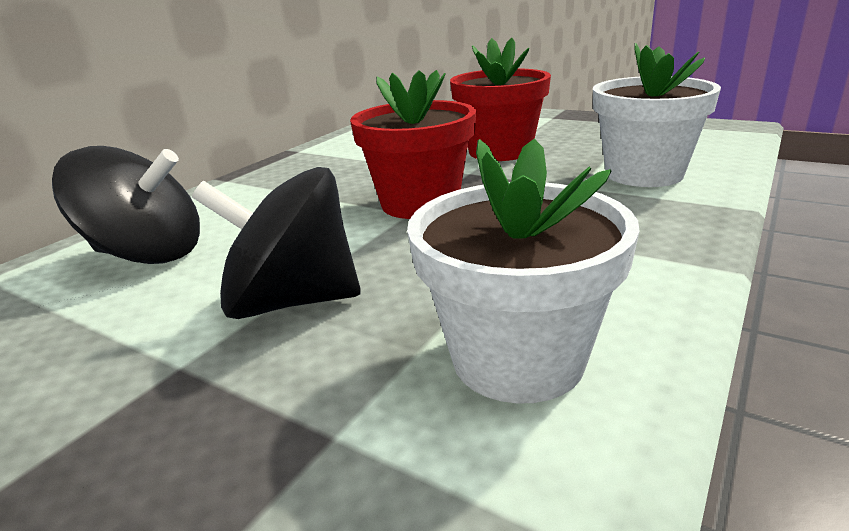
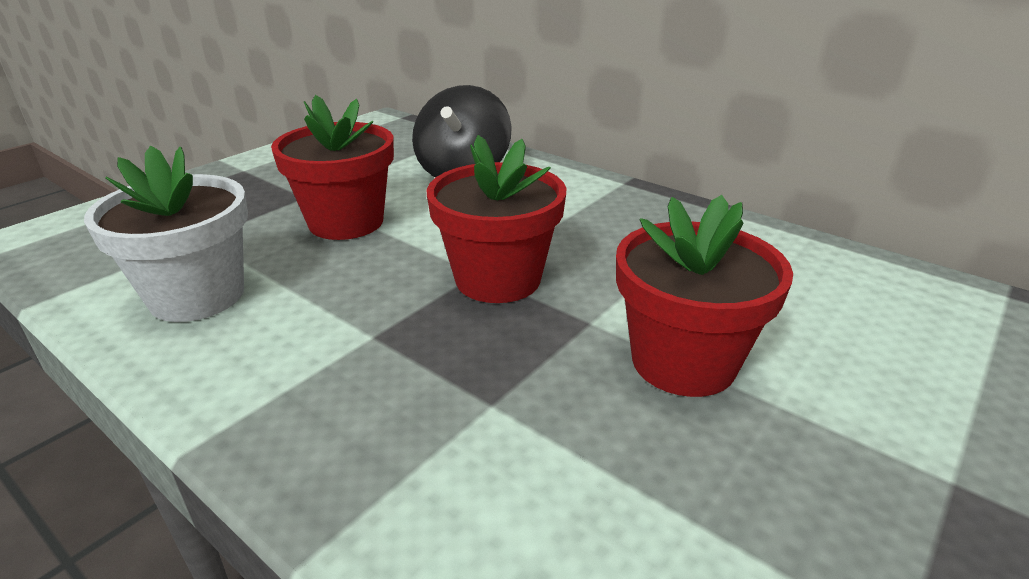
camera: 95 degrees right, 5 degrees up
(292, 301) = (346, 222): black spinning top -> red flower pot
(644, 174) = (509, 492): white flower pot -> none

